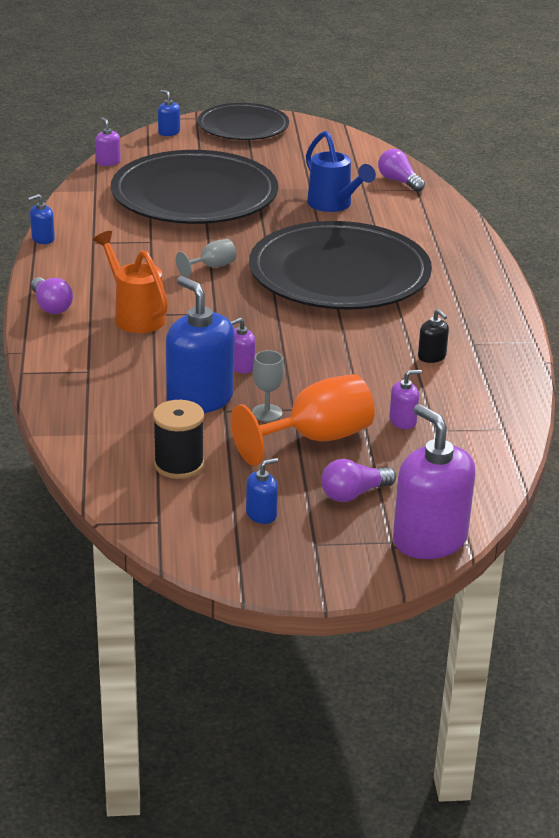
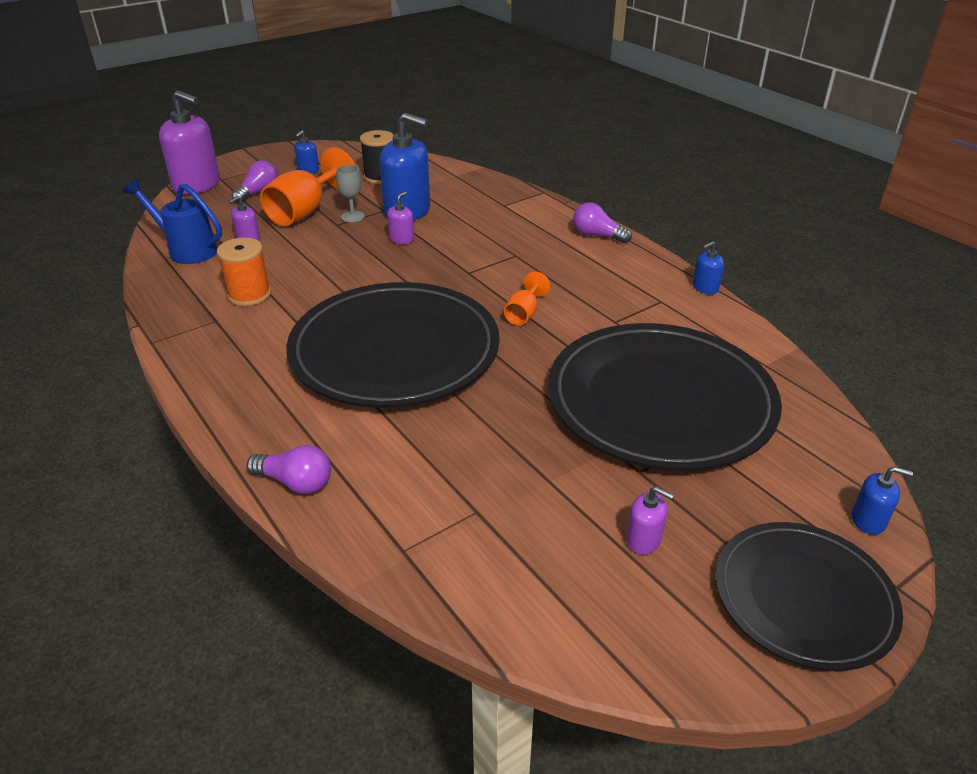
camera: 150 degrees right, 5 degrees up
(43, 239) = (705, 288): blue soap dispenser -> blue soap dispenser turned 150 degrees counterclockwise
(108, 162) = (828, 416): purple soap dispenser -> purple soap dispenser (643, 540)
(135, 315) = (527, 249): orange watering can -> none
(212, 267) = (524, 314): grey goblet -> orange goblet
(334, 205) = (488, 457): blue watering can -> blue watering can (186, 250)
(399, 181) = (442, 558): purple light bulb -> purple light bulb (295, 482)
(432, 356) = (249, 295): black soap dispenser -> orange spool

